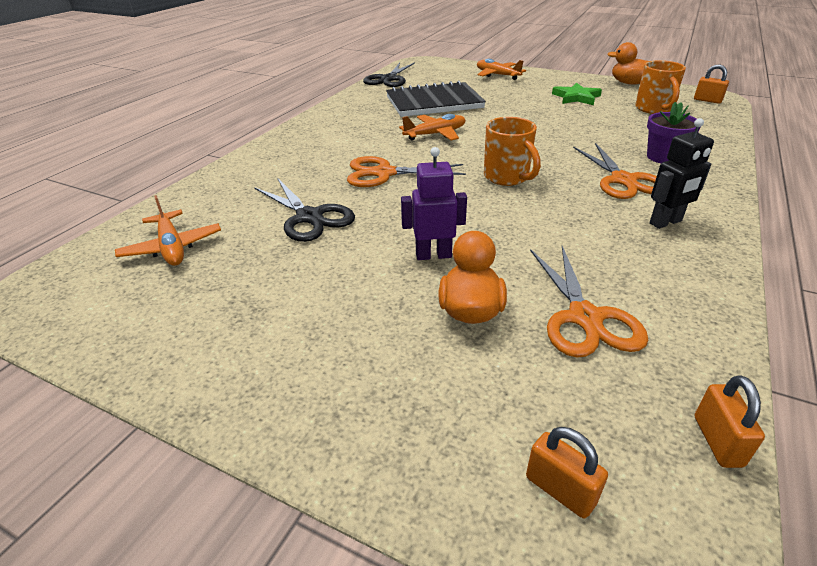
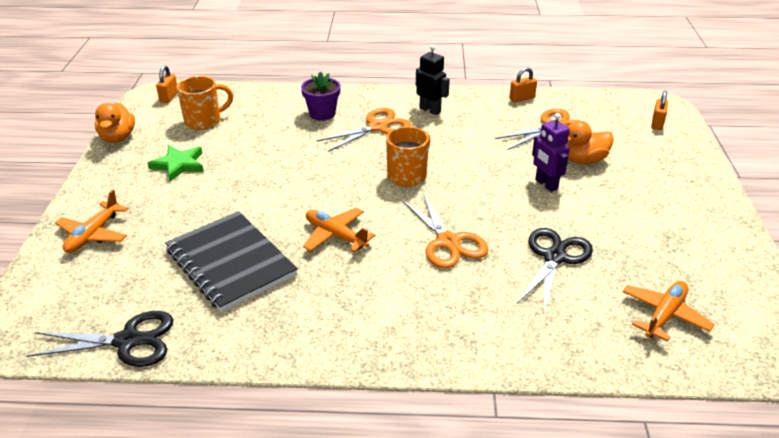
camera: 115 degrees left, 0 degrees up
(717, 441) = (596, 96): orange padlock -> orange padlock (522, 98)

